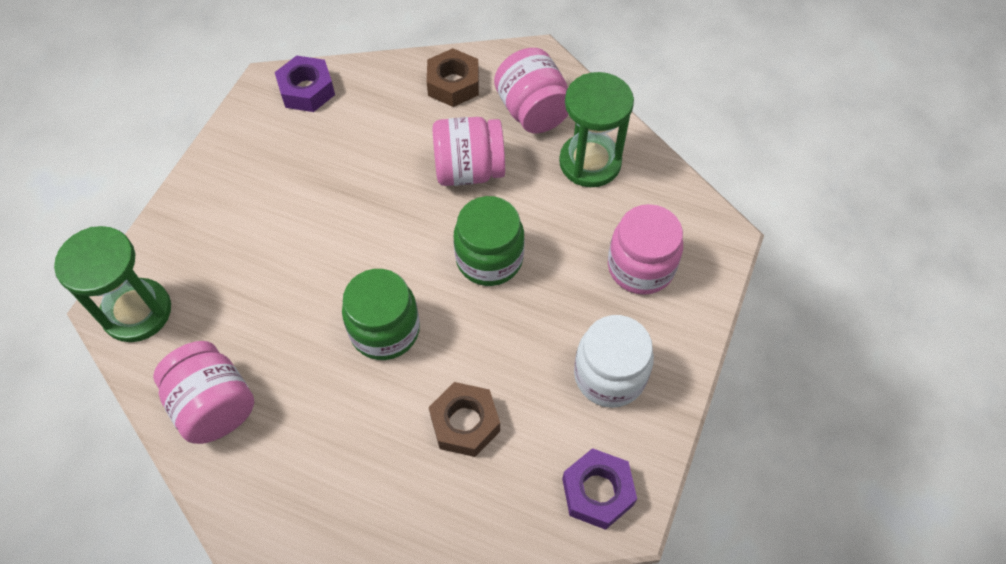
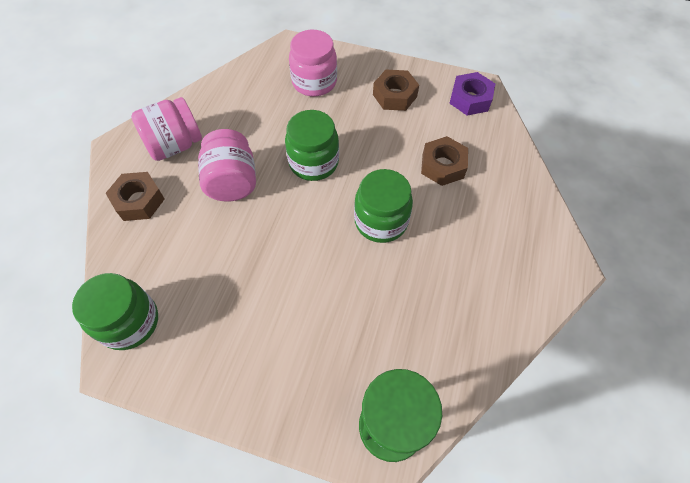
camera: 95 degrees left, 0 degrees up
(214, 406) = (466, 332): pink jar -> none
(307, 90) = (129, 322): purple nut -> green jar
(590, 162) = (227, 109): green hourglass -> none
(609, 375) = (394, 95): white jar -> brown nut

